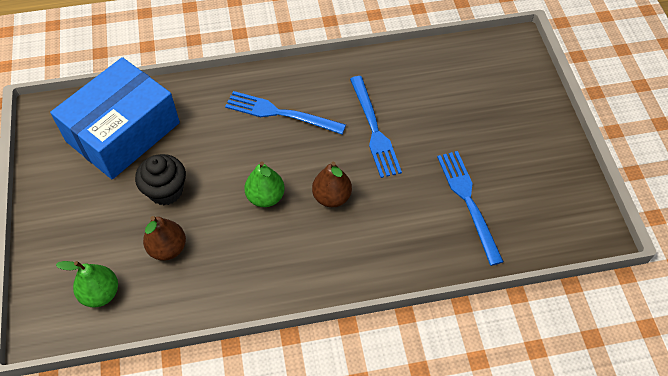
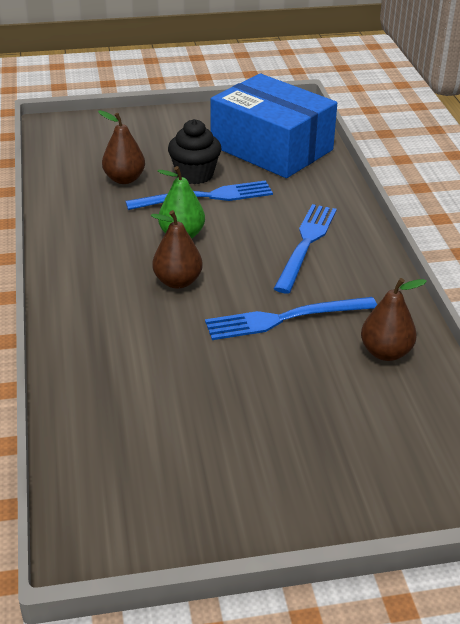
camera: 90 degrees right, 20 degrees down
(100, 293) = (82, 148): green pear -> none
(406, 77) = (386, 352): none -> brown pear
(468, 202) = (159, 401): blue fork -> blue fork (205, 197)

